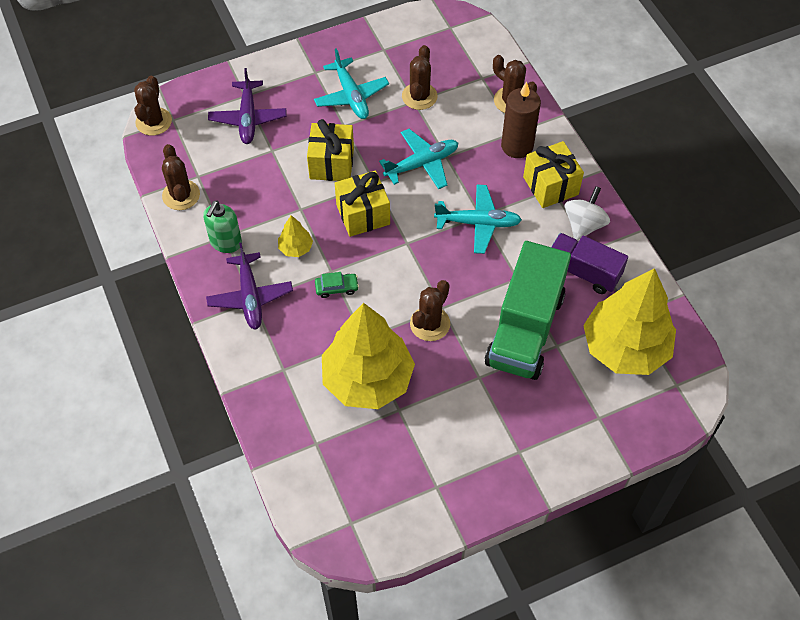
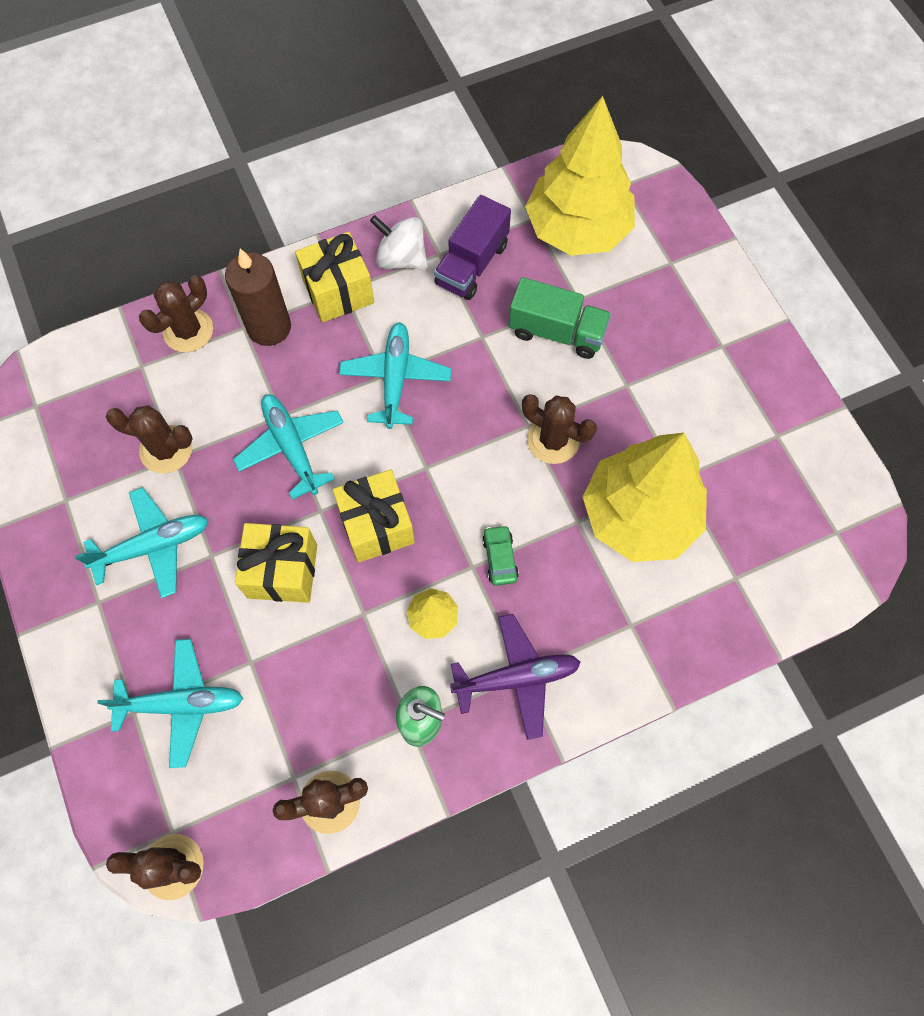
camera: 90 degrees left, 10 degrees up
(248, 118) = (182, 704): purple plane -> turquoise plane
(525, 329) = (556, 332): green truck -> green truck, size x0.61

